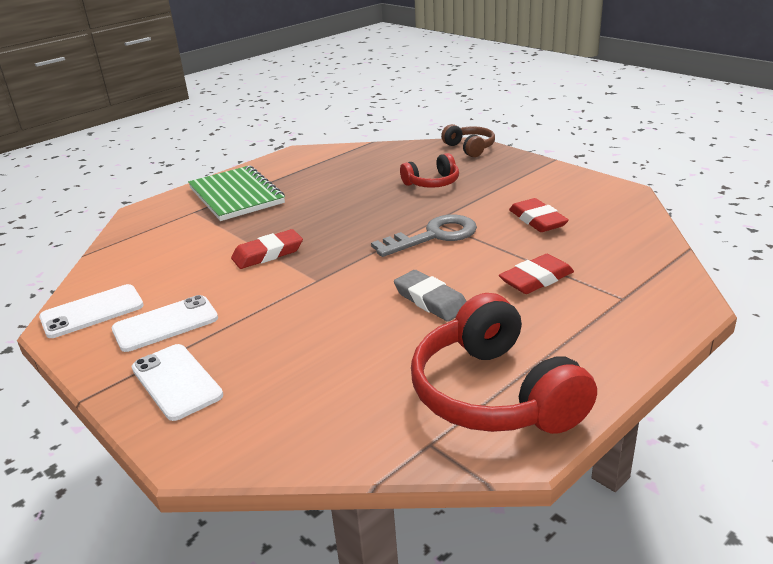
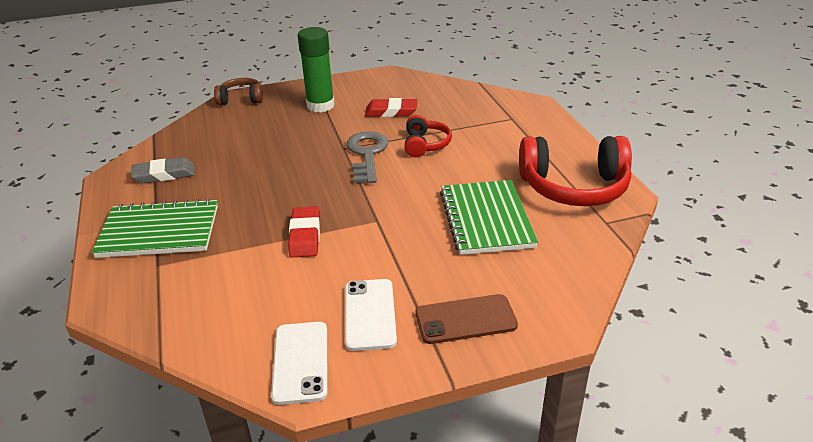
camera: 65 degrees left, 5 degrees up
(176, 381) = (465, 319): white phone -> brown phone
(365, 344) = (486, 219): none -> green notebook
(430, 300) = (454, 180): grey eraser -> grey eraser (164, 174)
(432, 183) = (279, 131): red headphones -> red headphones (425, 145)
(503, 183) = (320, 106): none -> green glue stick
(536, 279) = (465, 136): red eraser -> none

